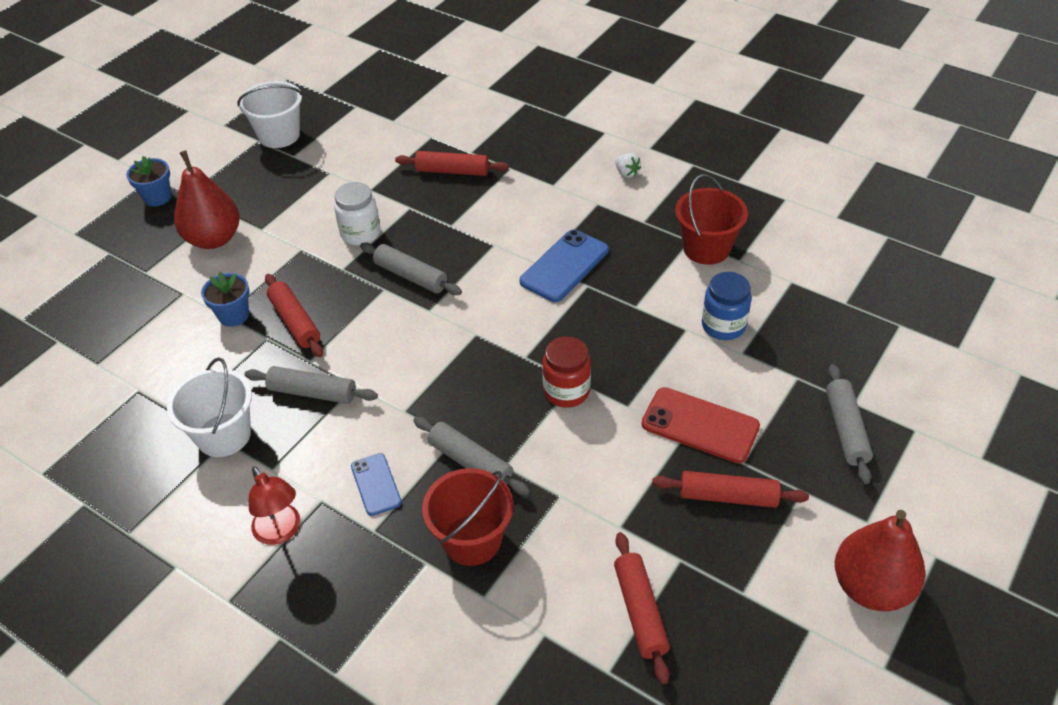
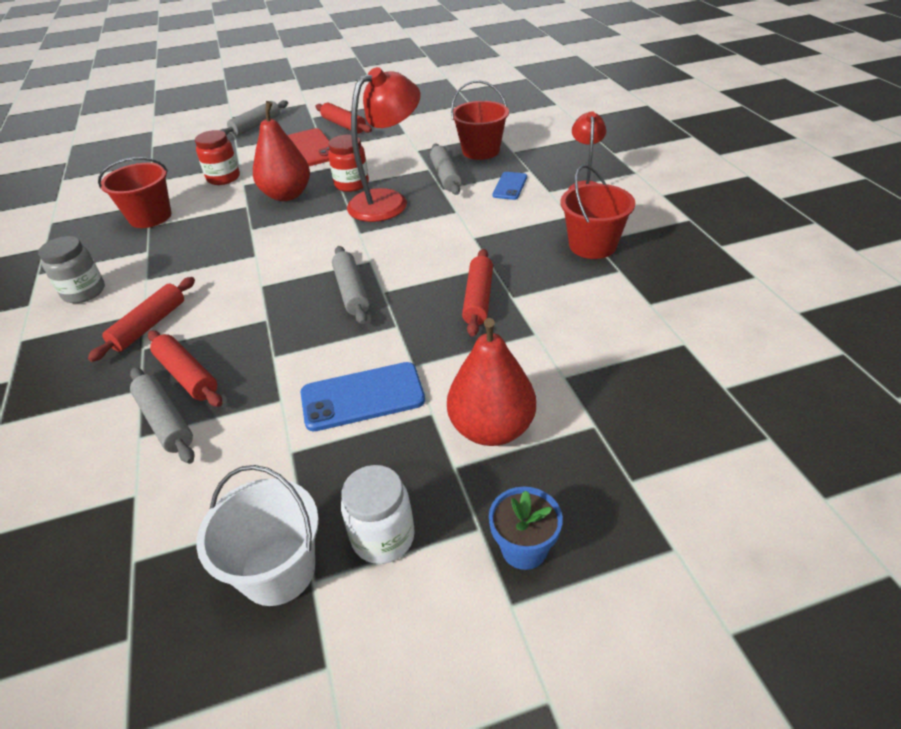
camera: 140 degrees left, 5 degrees down
(223, 435) = (592, 245): white bucket -> red bucket
(233, 315) = (527, 329): blue flower pot -> none
(312, 392) = (507, 245): grey rolling pin -> grey rolling pin (165, 421)
(360, 233) = (345, 352): white jar -> white jar (383, 537)
(494, 387) = (388, 201): none -> red lamp
(564, 266) = (243, 246): blue phone -> blue phone (362, 397)
(626, 173) = (84, 292): white strawberry -> grey jar
(640, 611) = (434, 111): red rolling pin -> red rolling pin (149, 325)
(723, 326) = (223, 178): blue jar -> red jar
(871, 587) = (338, 91): red pear -> red pear (287, 195)

